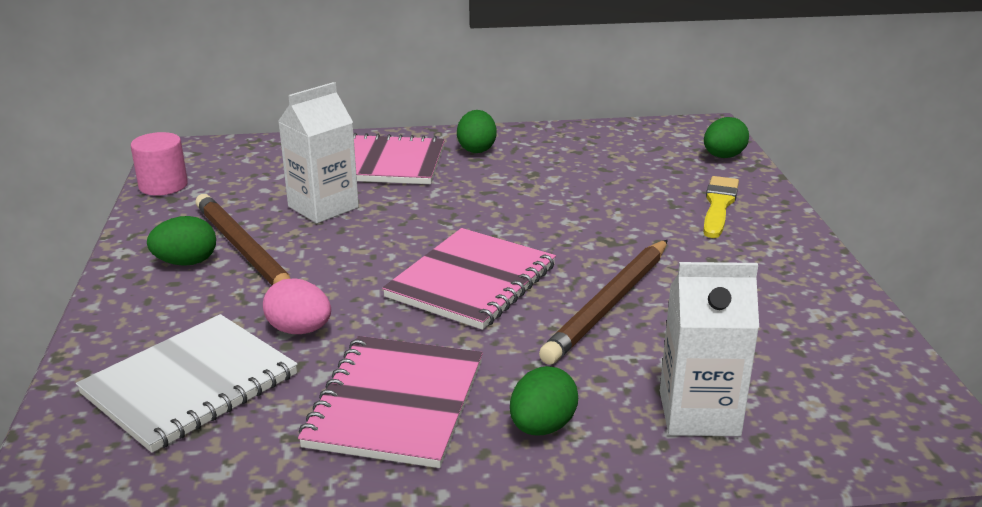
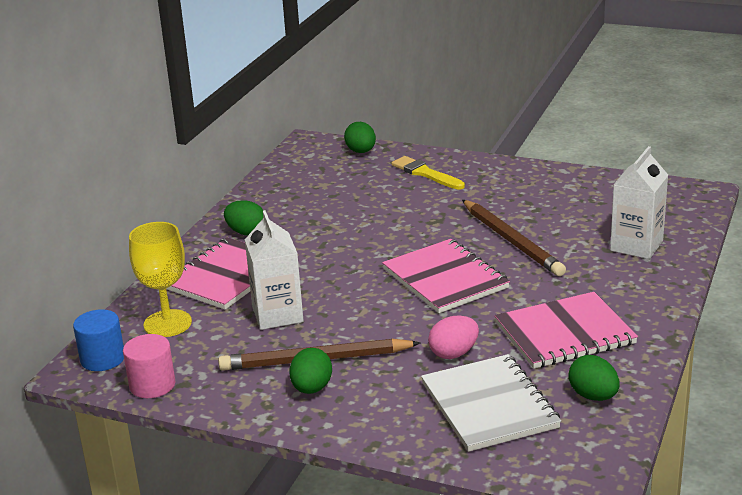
camera: 60 degrees left, 0 degrees up
(199, 153) = (102, 359): none -> blue cylinder
(275, 162) = (167, 323): none -> yellow goblet
(396, 404) = (564, 333): pink notebook -> pink notebook turned 60 degrees counterclockwise
(542, 427) = (618, 292): green egg -> green egg (593, 396)

